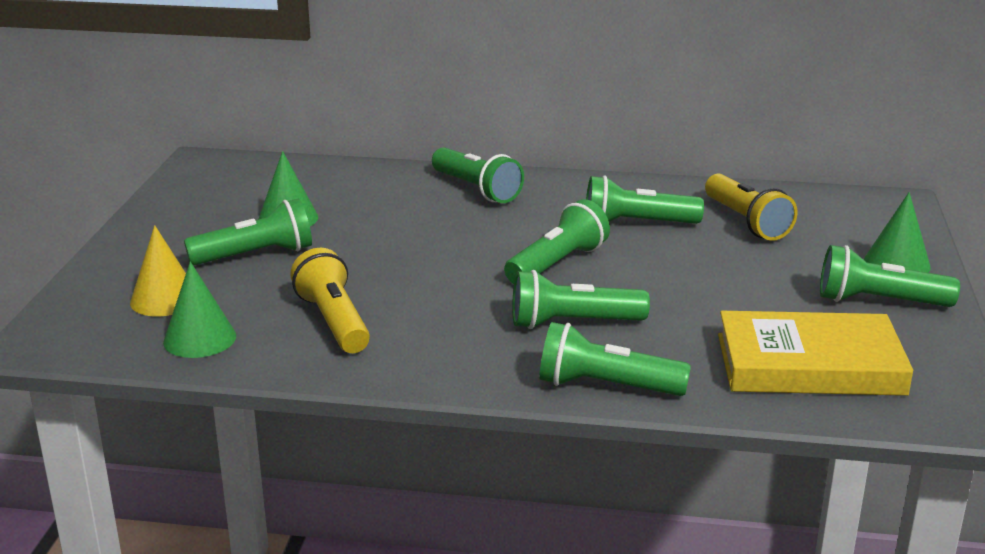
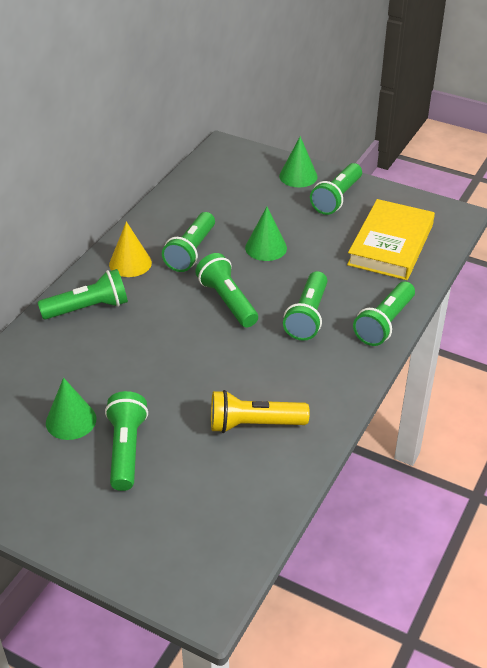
camera: 70 degrees left, 15 degrees up
(164, 299) = (172, 515): yellow cone -> yellow cone (130, 263)
(199, 339) = (245, 501): green cone -> green cone (266, 247)
(746, 222) = (216, 208): yellow flashlight -> none

